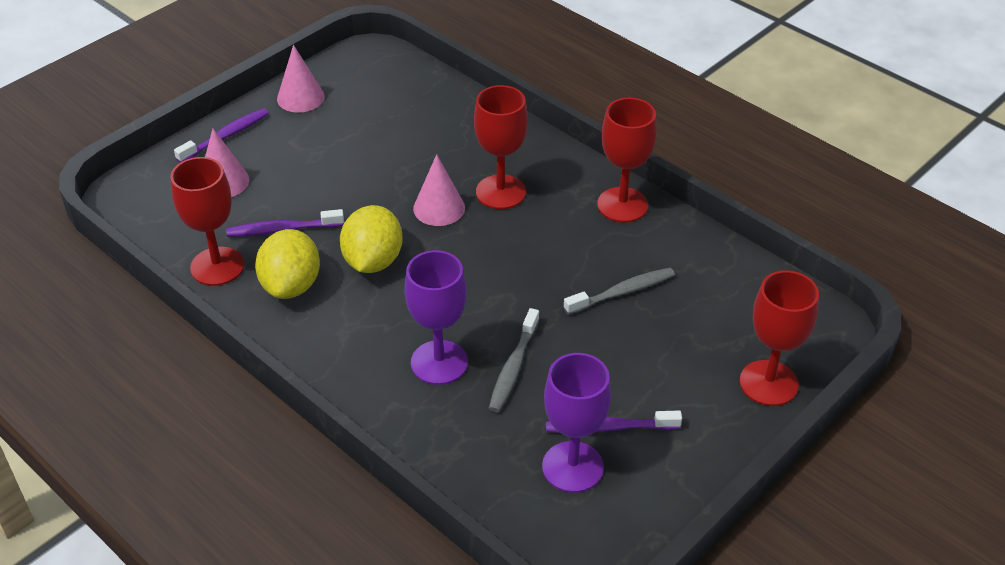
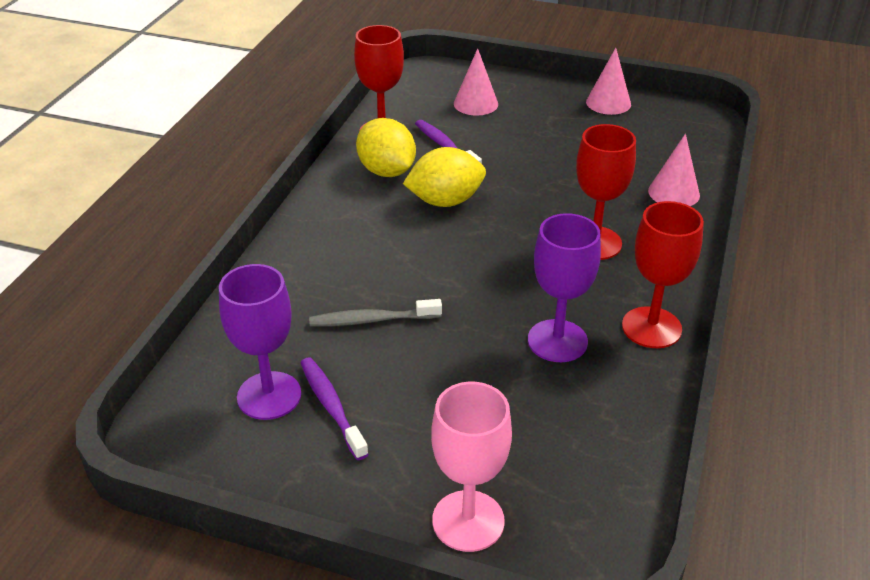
camera: 65 degrees right, 5 degrees down
(225, 136) = (527, 87): purple toothbrush -> none
(291, 285) = (386, 171): yellow lemon -> yellow lemon turned 75 degrees clockwise
(439, 208) = (540, 214): pink cone -> pink cone (674, 193)
(439, 362) = (350, 274): purple goblet -> purple goblet (557, 341)
(622, 292) = (523, 364): grey toothbrush -> none
(768, 383) = (468, 521): red goblet -> pink goblet

